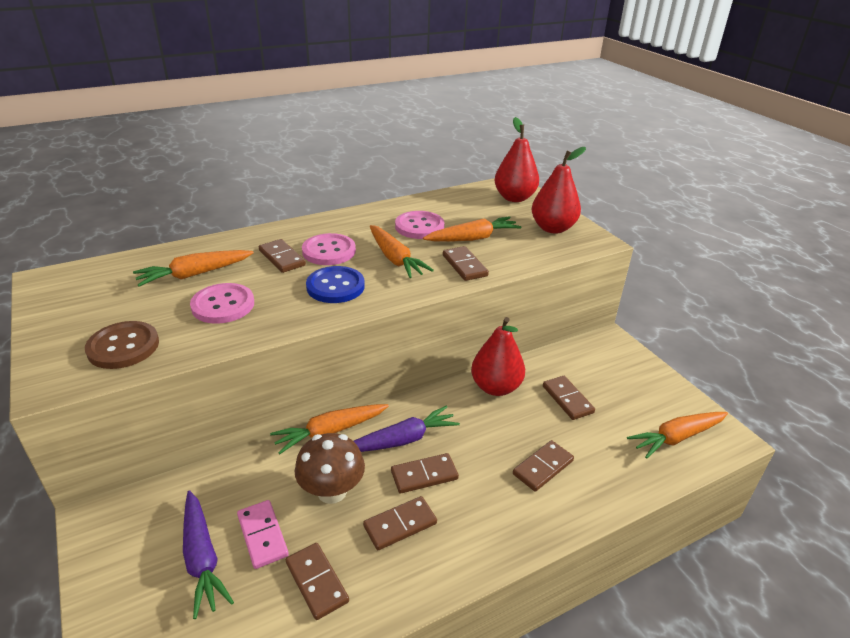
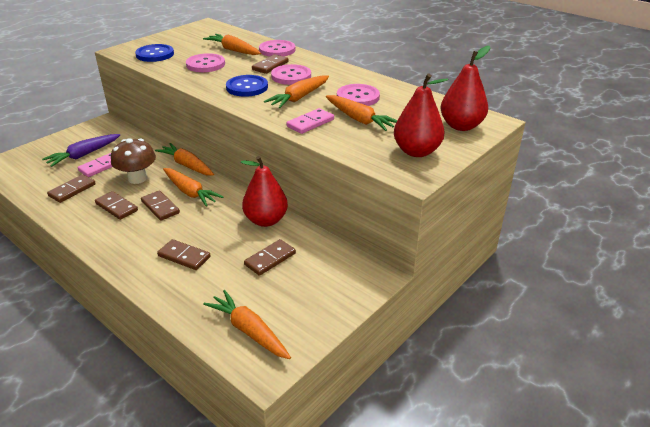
camera: 70 degrees right, 0 degrees up
(123, 347) = (155, 54): brown button -> blue button
(233, 243) = (277, 50): none -> pink button
(402, 440) = (190, 192): purple carrot -> orange carrot
(464, 265) = (310, 123): brown domino -> pink domino

